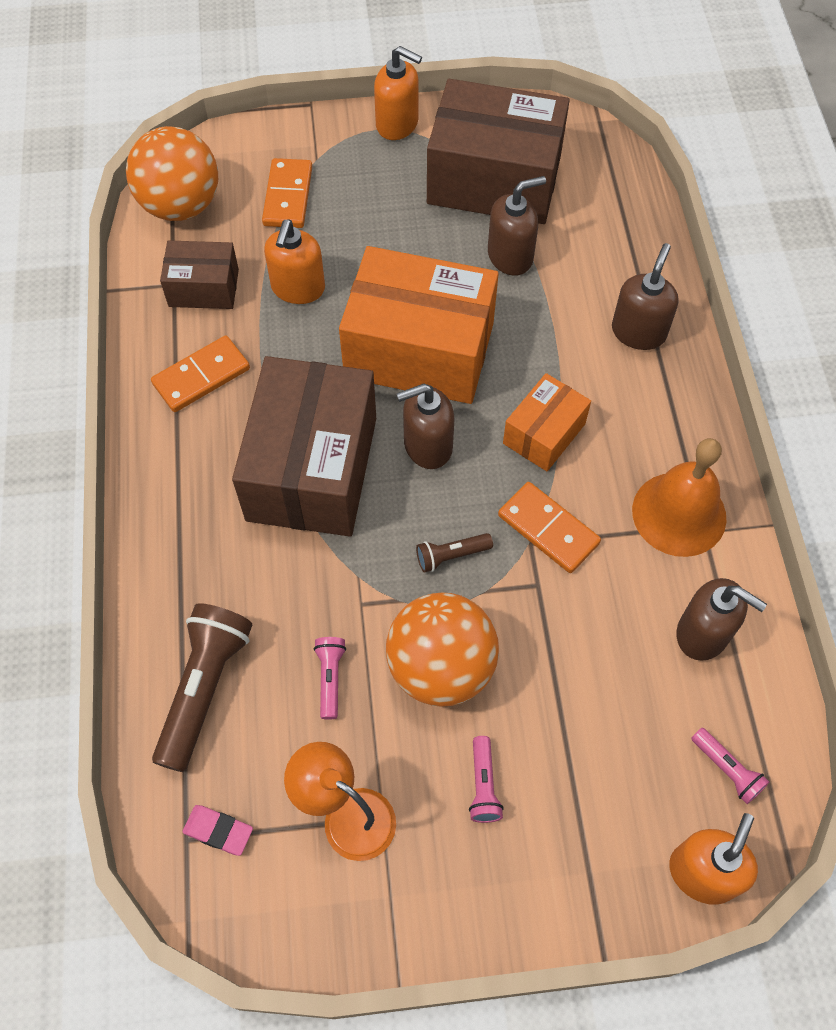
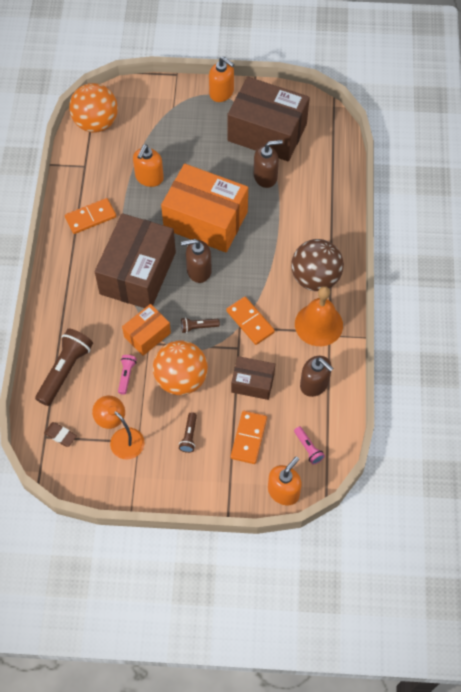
camera: 10 degrees right, 0 degrees up
(204, 288) = (100, 170): brown box -> brown box (253, 383)
(218, 831) = (60, 435): pink eraser -> brown eraser
(287, 196) = (153, 126): orange domino -> orange domino (248, 438)
(483, 785) = (189, 436): pink flashlight -> brown flashlight
(544, 433) = (260, 273): orange box -> orange box (147, 335)
(638, 332) = (323, 227): brown soap dispenser -> none
(649, 426) = (315, 278): none -> brown ball

